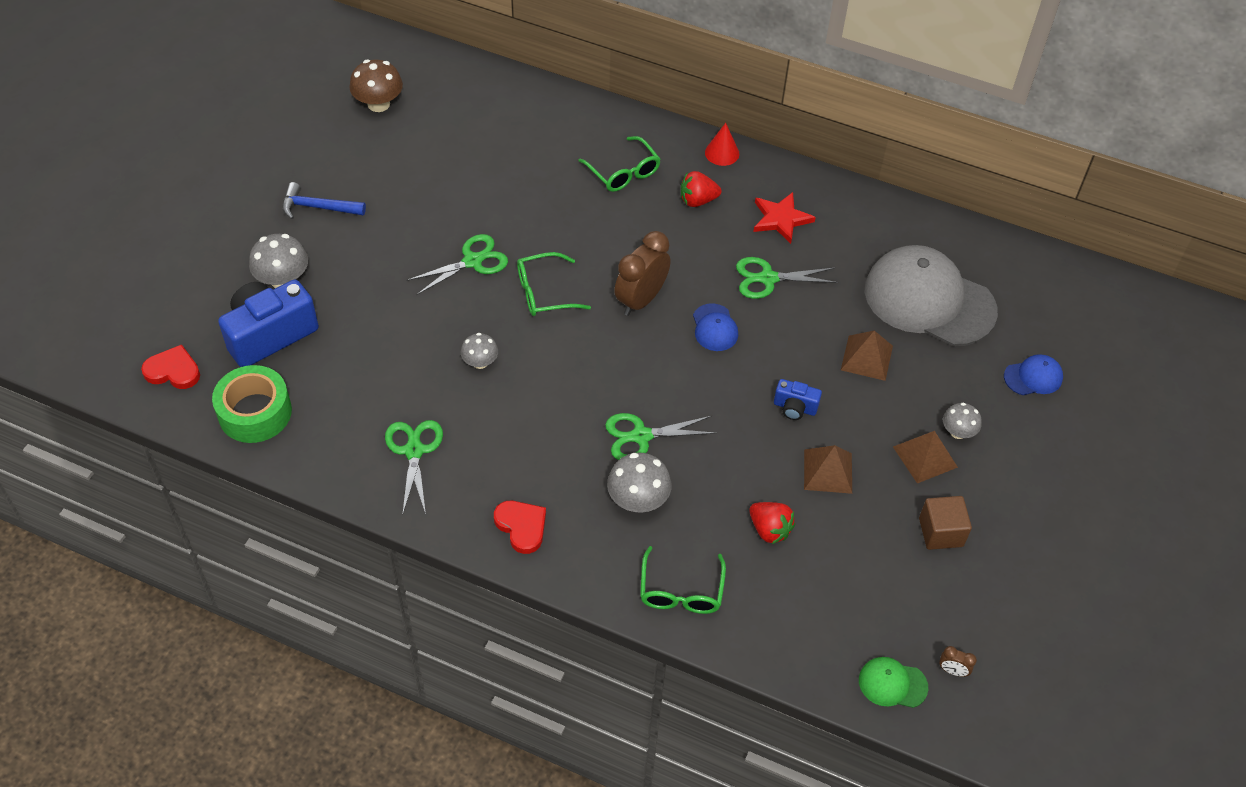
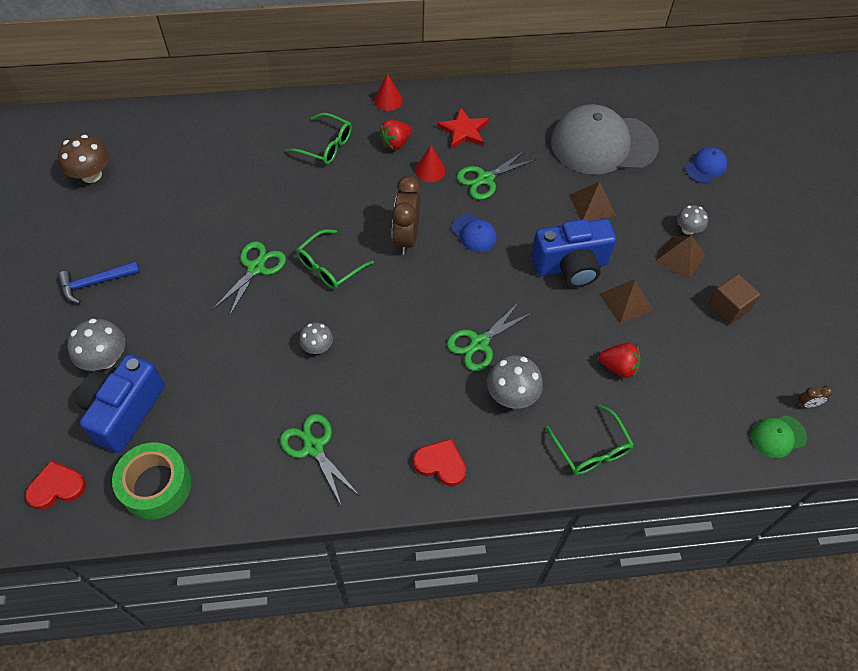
camera: 30 degrees left, 5 degrees up
(714, 244) = (430, 170): none -> red cone
(794, 408) = (571, 266): blue camera -> blue camera, size x2.07

